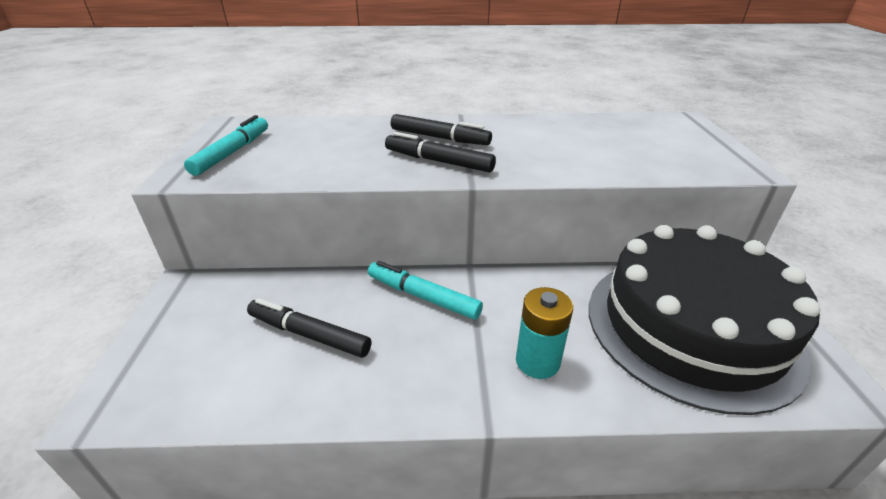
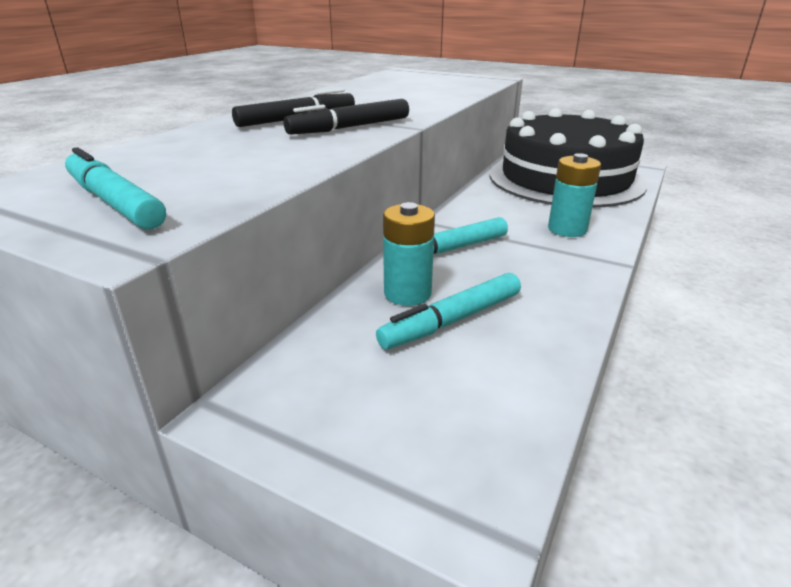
camera: 60 degrees left, 5 degrees down
(309, 334) = (452, 320): black marker -> turquoise marker
(337, 300) = (407, 293): none -> turquoise battery

